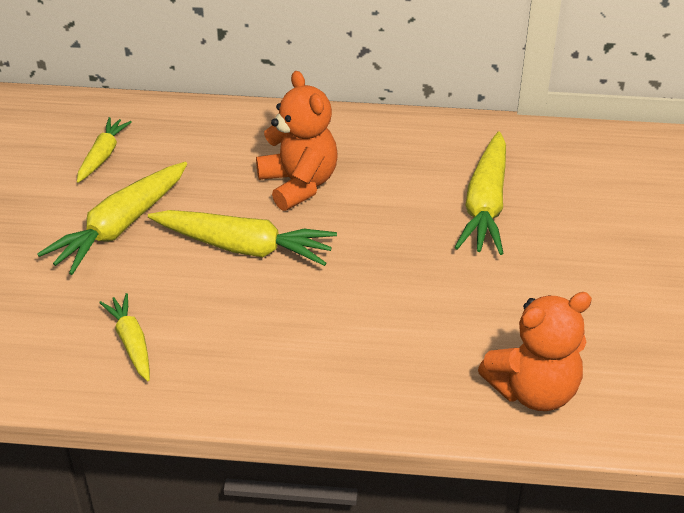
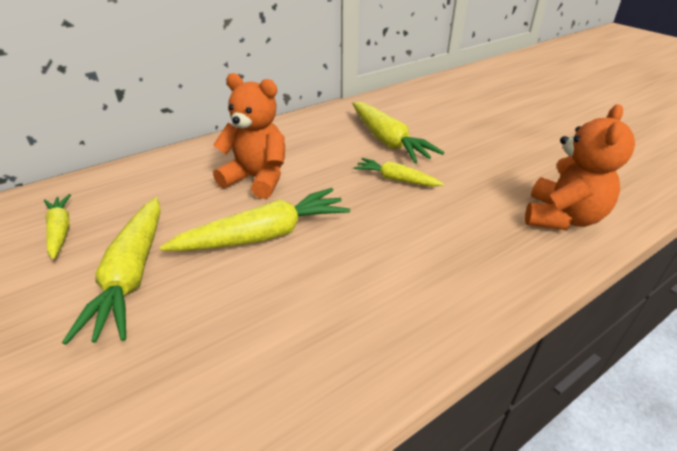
camera: 40 degrees left, 5 degrees down
(131, 342) = (248, 368): yellow carrot -> yellow carrot (396, 179)

